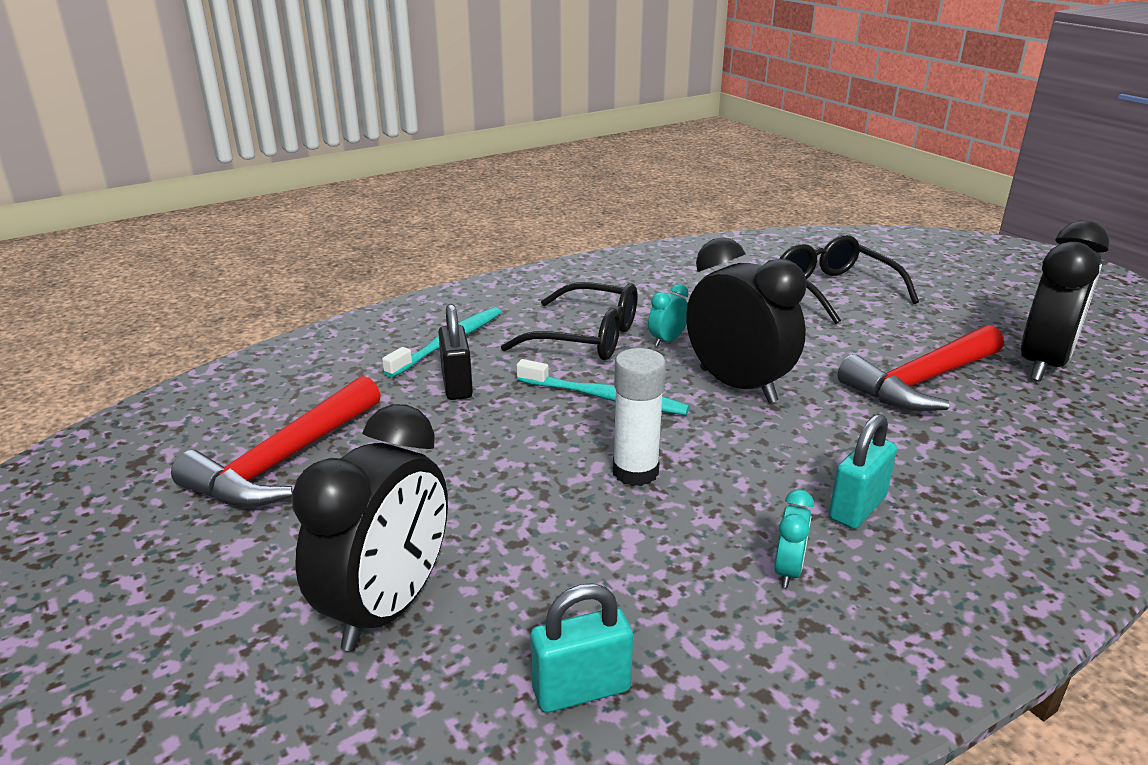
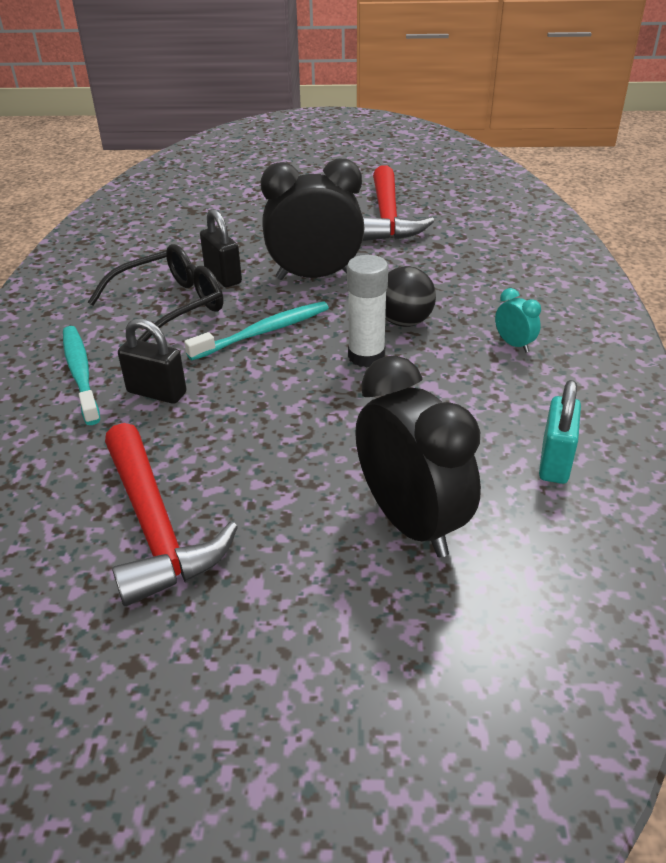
camera: 55 degrees left, 10 degrees up
(667, 340) = (223, 276): turquoise clock -> black padlock
(729, 472) = (404, 322): none -> black ball
(834, 290) = (249, 191): black glasses -> none
(857, 508) = (481, 296): turquoise padlock -> none
(1043, 364) = (414, 178): black clock -> none

